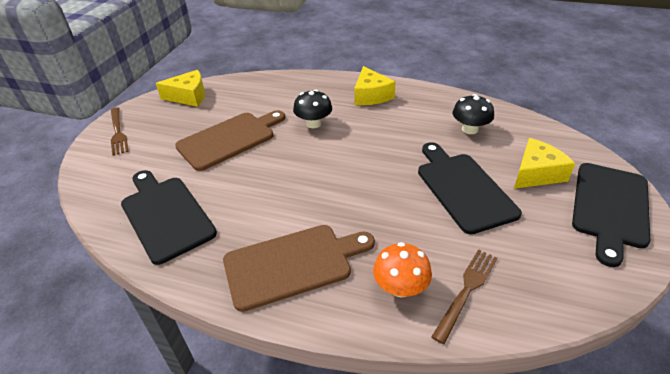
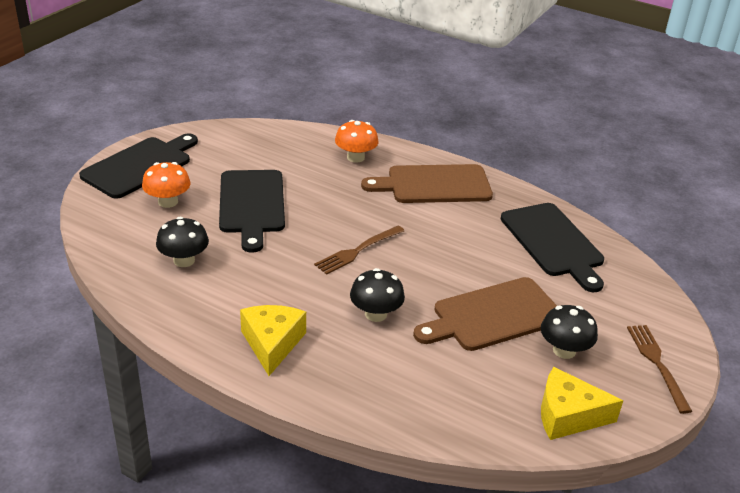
camera: 170 degrees left, 5 degrees down
(181, 128) = (564, 350): none -> black mushroom
(466, 290) = (309, 147): brown fork -> brown fork (357, 251)
(536, 173) = (168, 202): yellow cheese -> orange mushroom

